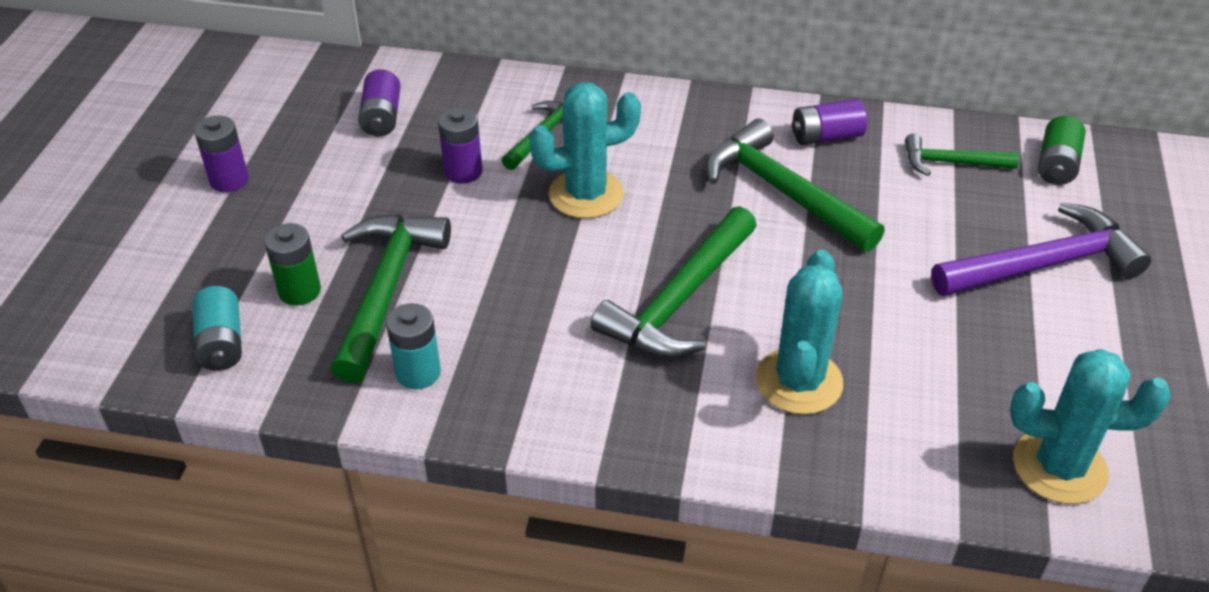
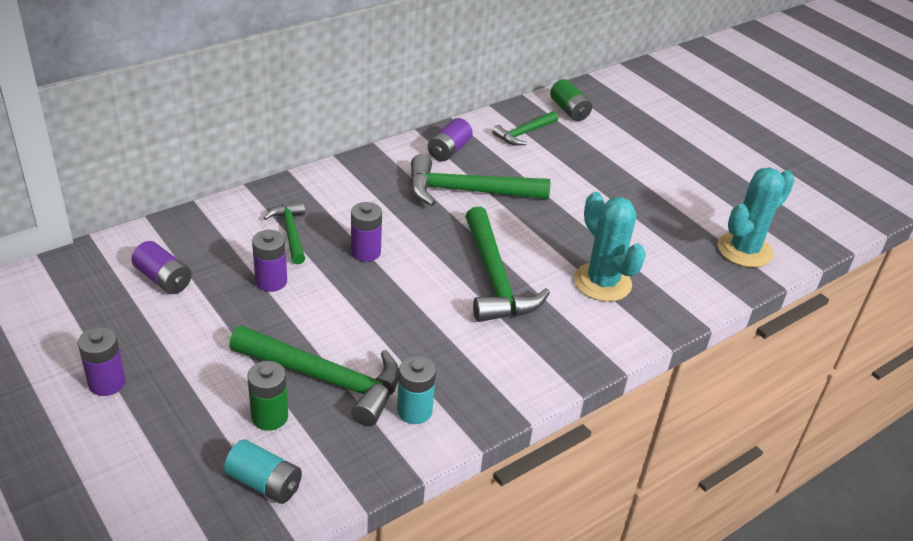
camera: 50 degrees left, 5 degrees down
(386, 290) = (326, 379): green hammer -> green hammer turned 150 degrees clockwise
(586, 194) = (365, 252): turquoise cactus -> purple battery
(1044, 264) = (625, 162): purple hammer -> none

